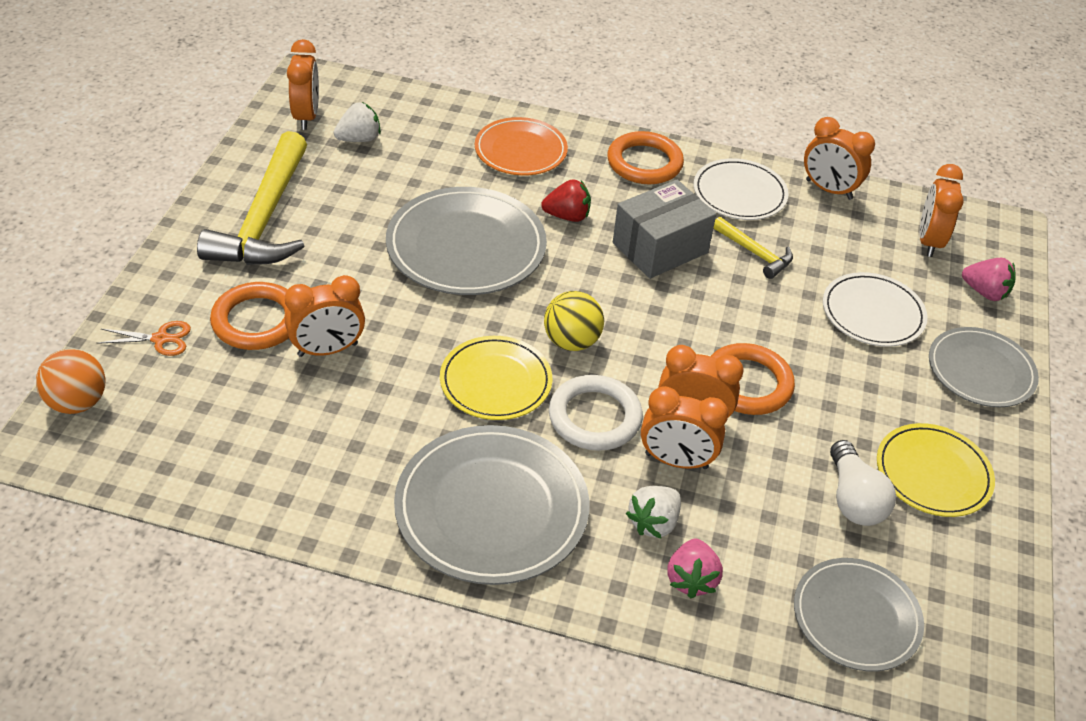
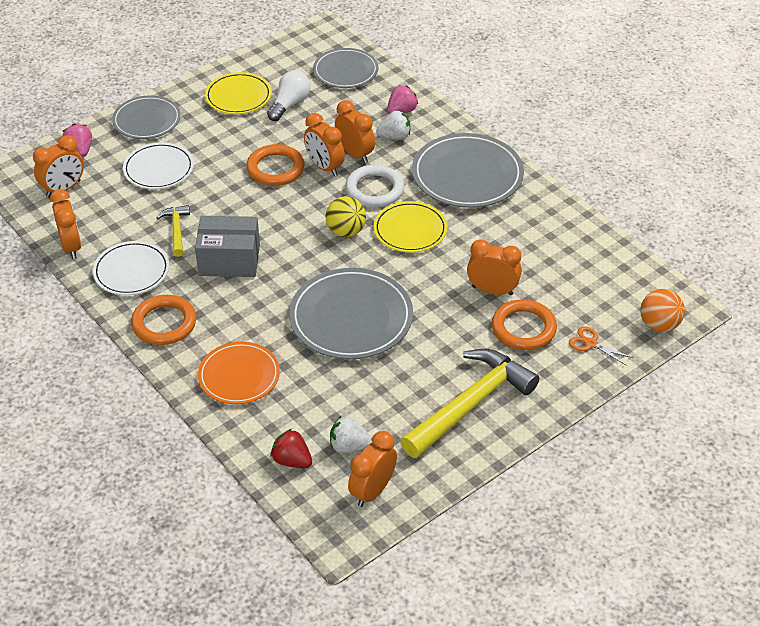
camera: 140 degrees left, 0 degrees up
(567, 216) = (263, 308): red strawberry -> red strawberry (292, 460)

